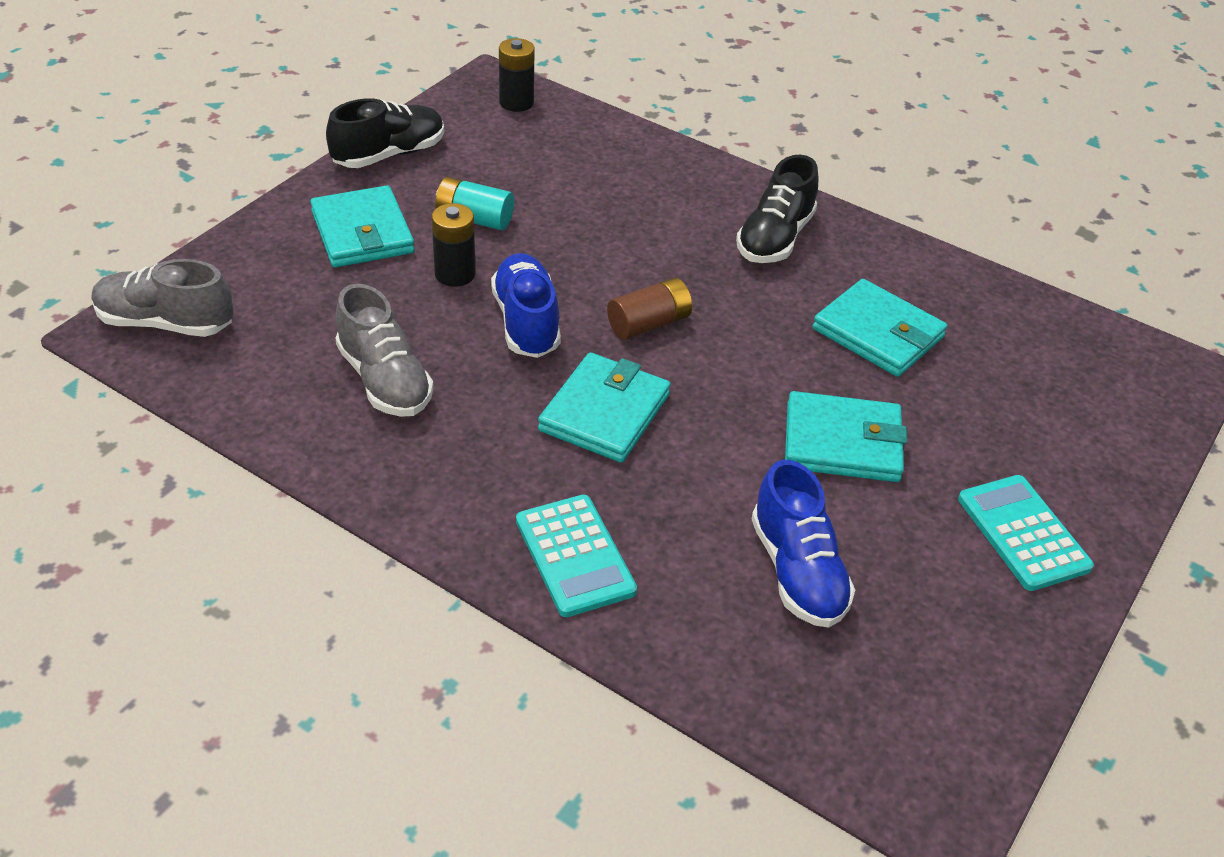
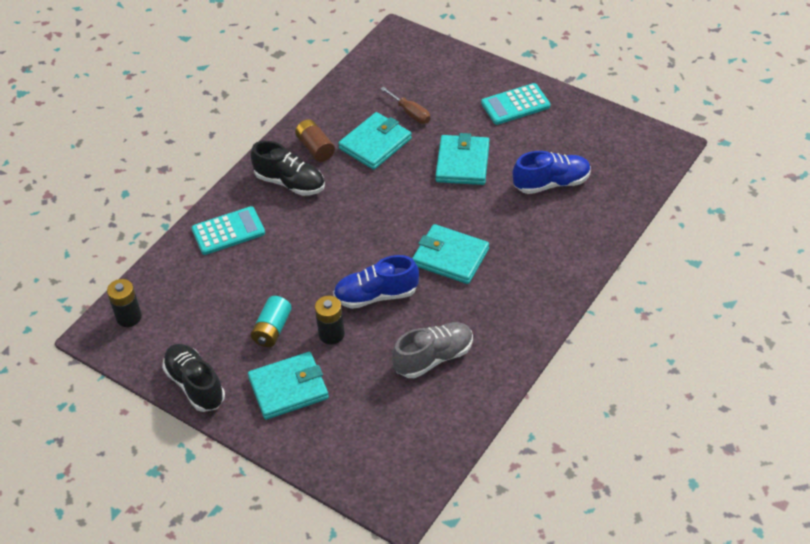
camera: 85 degrees left, 5 degrees up
(165, 323) = (389, 480): grey shoe -> none
(574, 556) = (555, 265): turquoise calculator -> turquoise calculator (228, 231)
(649, 324) = (374, 239): brown battery -> brown battery (315, 148)
(966, 380) = (410, 113): none -> brown screwdriver

